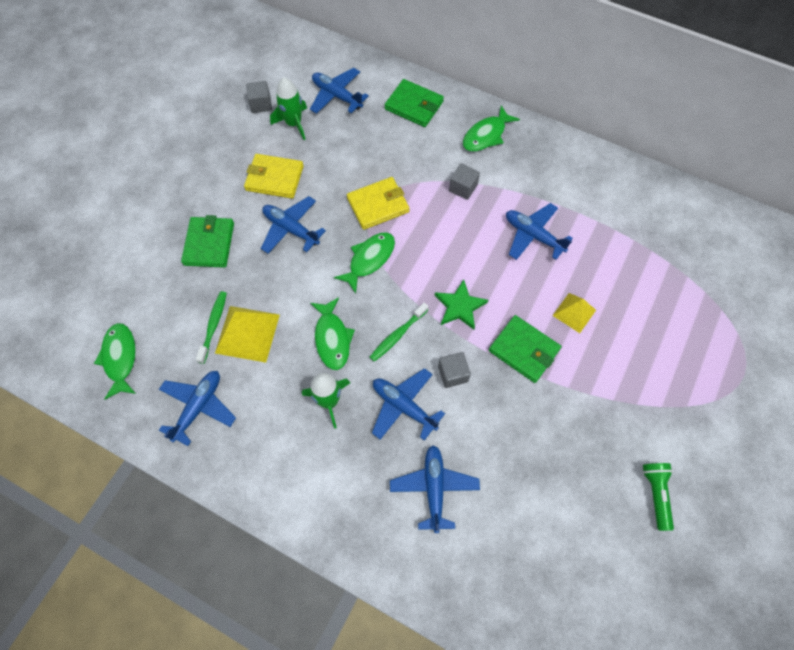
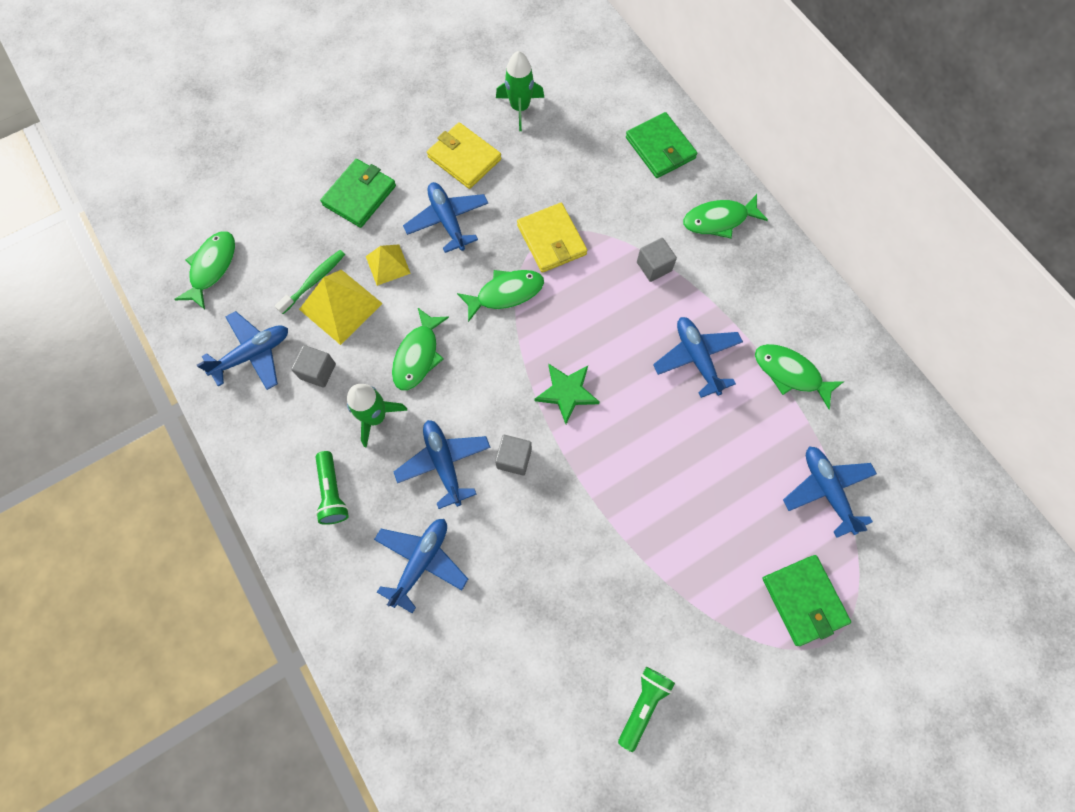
camera: 30 degrees right, 5 degrees up
(261, 104) = (499, 71): grey cube -> grey cube (318, 371)
(332, 476) = (332, 492): none -> green flashlight
(337, 96) = (584, 98): blue plane -> blue plane (827, 490)
(378, 205) = (551, 240): yellow wallet -> yellow wallet turned 60 degrees clockwise
(397, 335) = (484, 387): green toothbrush -> none
(523, 350) = (604, 475): green wallet -> green wallet (803, 600)
(574, 312) = (685, 465): yellow pyramid -> yellow pyramid (388, 264)
(601, 214) = (790, 373): none -> green fish

